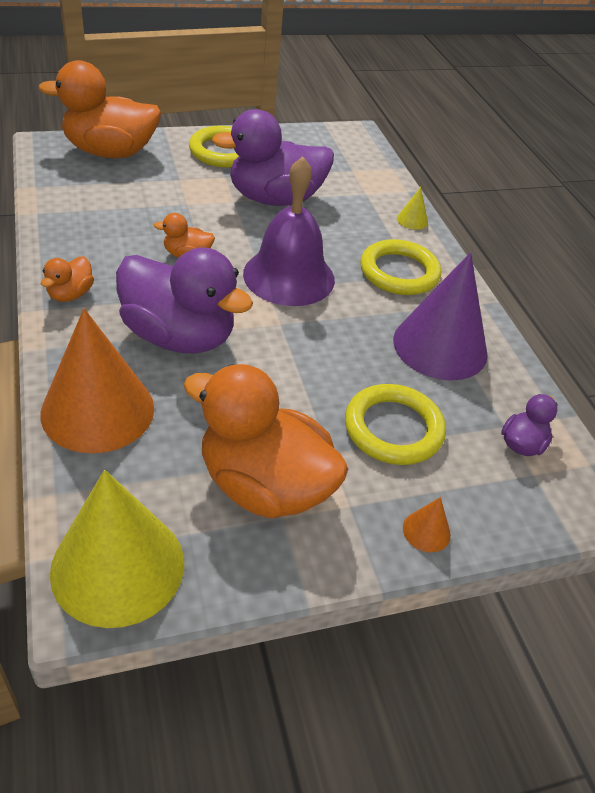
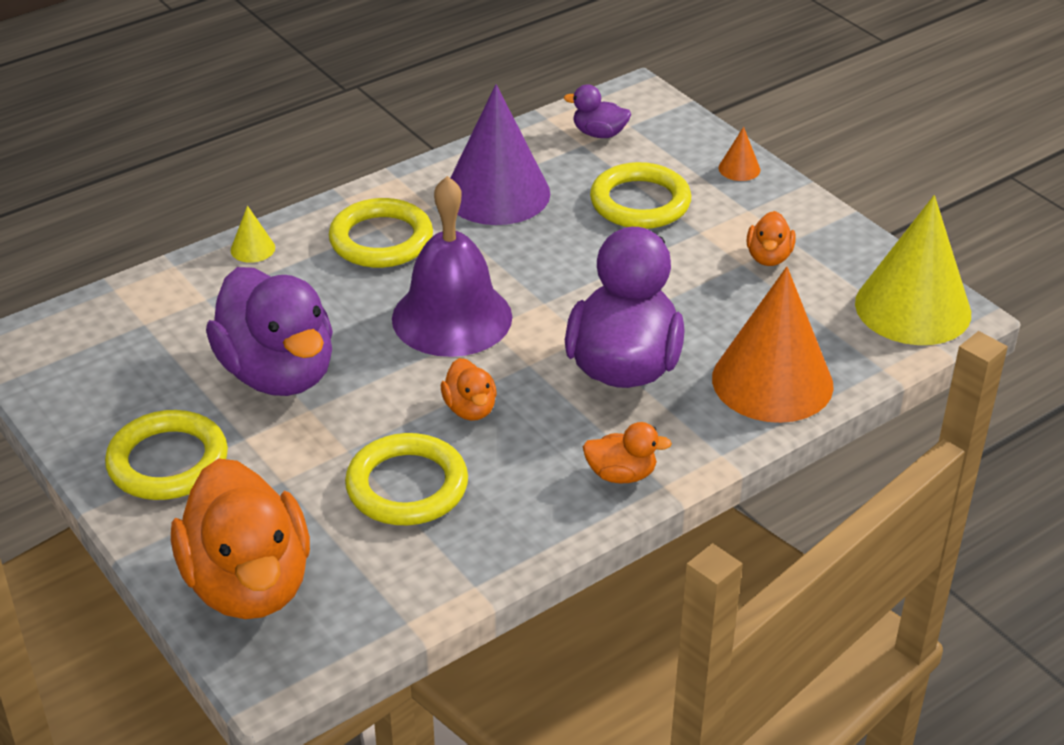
camera: 105 degrees left, 5 degrees down
(137, 214) = (407, 486): none -> yellow ring
(264, 485) = (768, 257): orange duck -> orange duck, size x0.45

